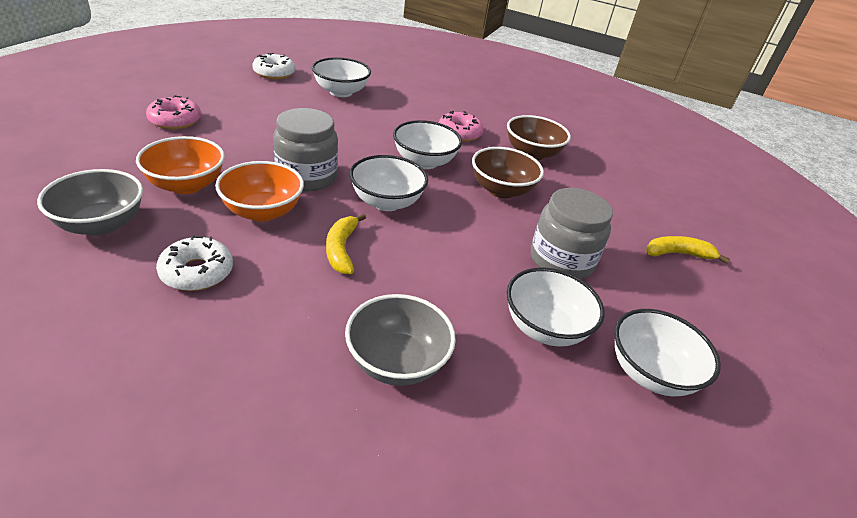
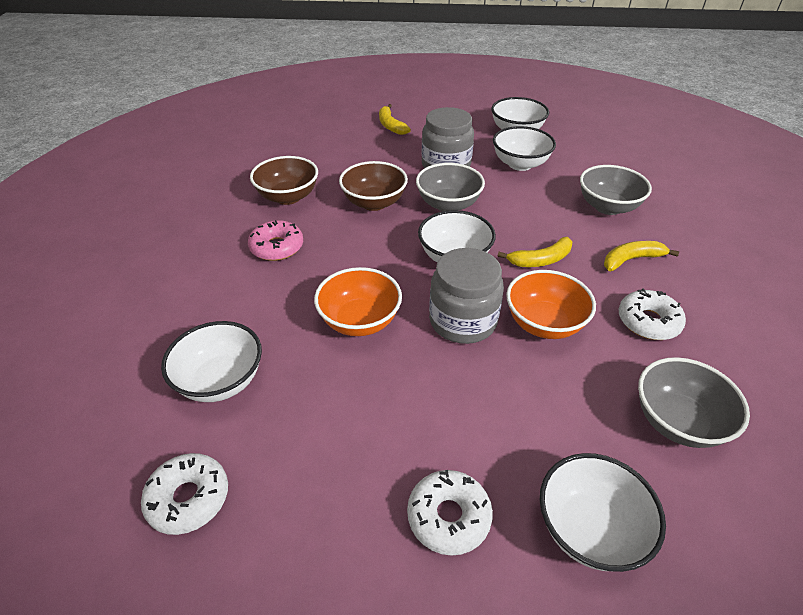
camera: 105 degrees left, 5 degrees up
(175, 120) = (448, 517): pink donut -> white donut
(186, 185) = (564, 401): orange bowl -> orange bowl (360, 321)
(284, 317) = (631, 260): none -> yellow banana
(424, 162) = (362, 255): white bowl -> white bowl (589, 529)
(475, 231) = (448, 204): none -> grey bowl

